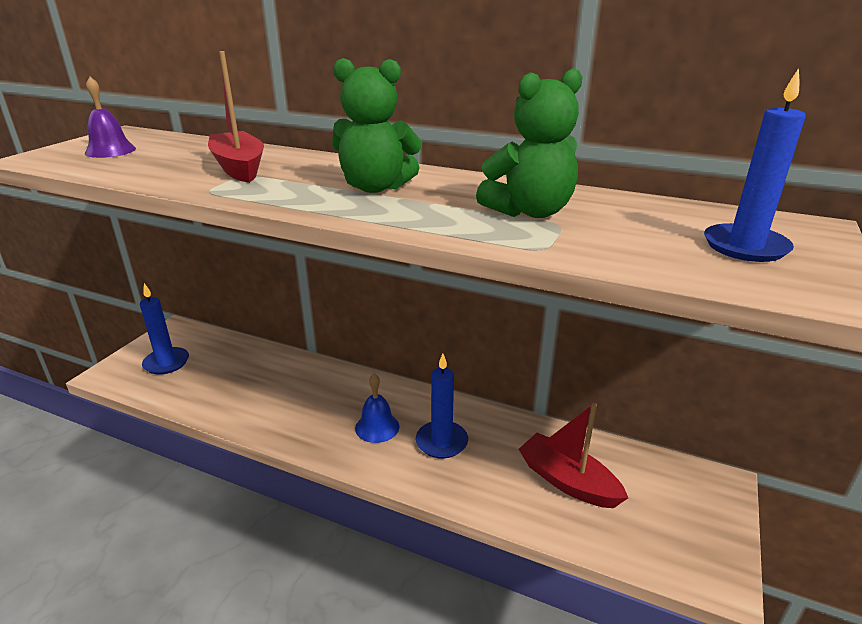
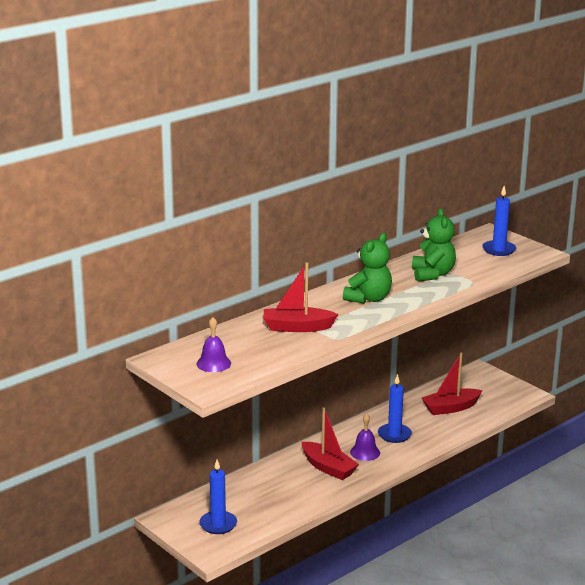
camera: 65 degrees left, 5 degrees down
(321, 406) = (328, 468): none -> red boat
(377, 427) = (365, 452): blue bell -> purple bell

